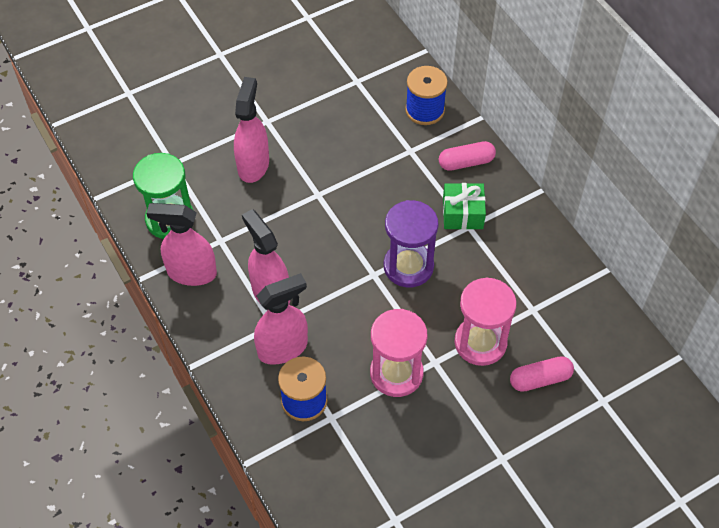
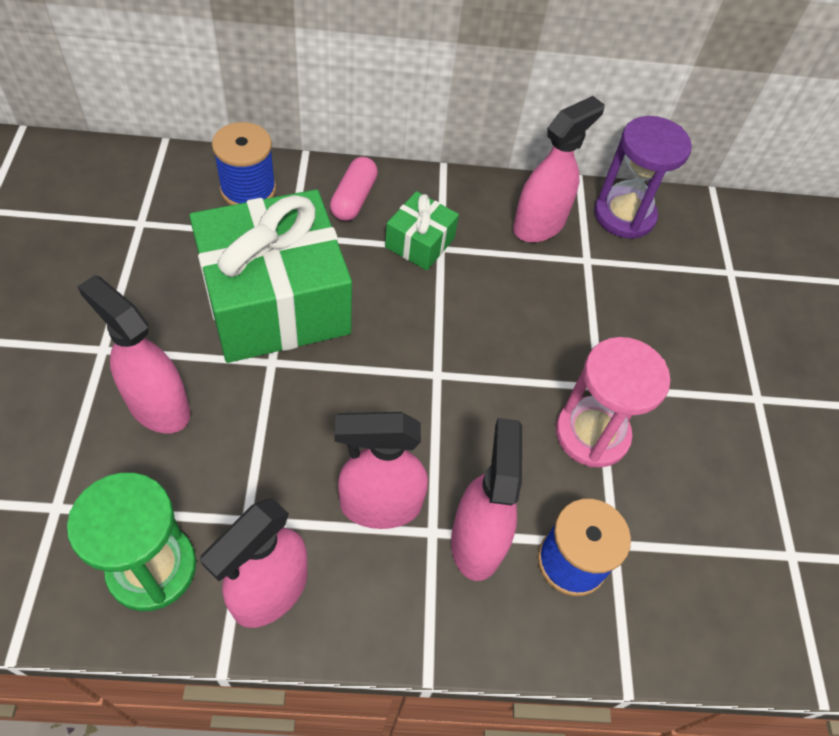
camera: 65 degrees left, 0 degrees up
(357, 172) = (275, 302): none -> green gift
(408, 266) = (452, 333): purple hourglass -> purple hourglass (624, 215)
(480, 343) = (600, 329): pink hourglass -> none
(538, 268) = (539, 225): none -> pink spray bottle
(540, 379) = (677, 306): pink capsule -> none

